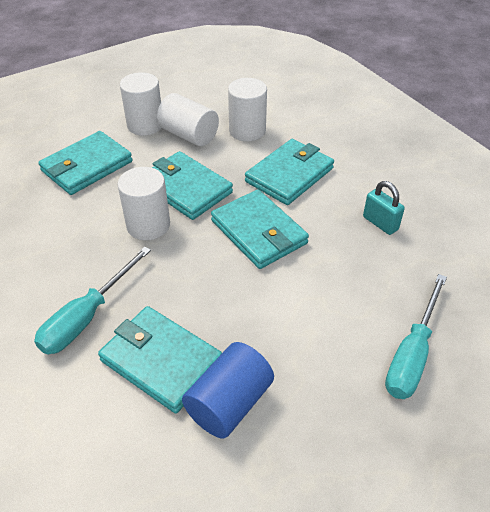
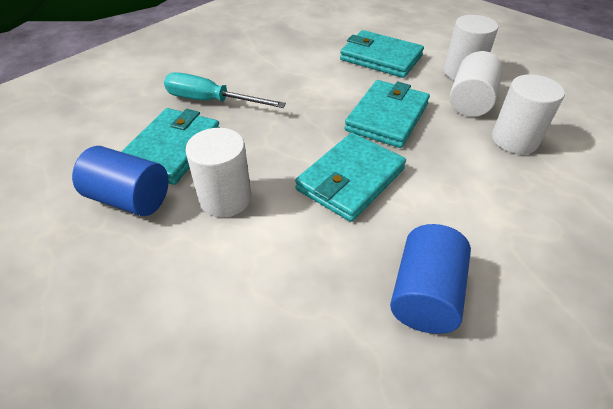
camera: 75 degrees right, 0 degrees up
(148, 225) = (325, 106): white cylinder -> white cylinder (225, 198)
(289, 175) = (461, 188): turquoise wallet -> none
(380, 223) = (425, 294): turquoise padlock -> blue cylinder
(412, 354) = (201, 352): turquoise screwdriver -> none

